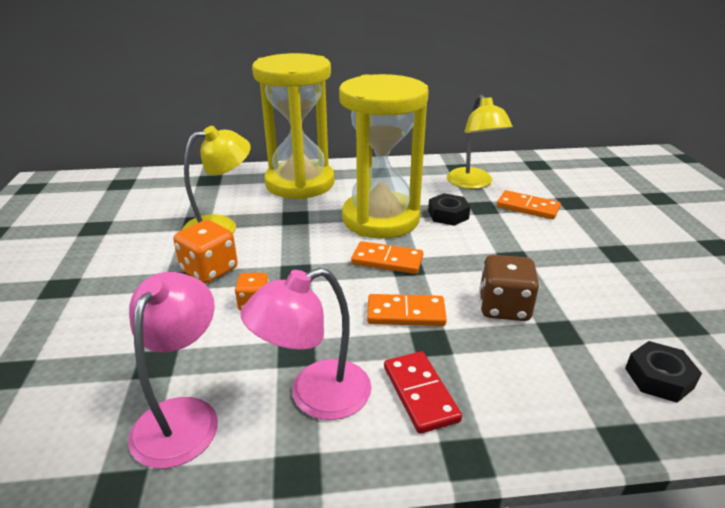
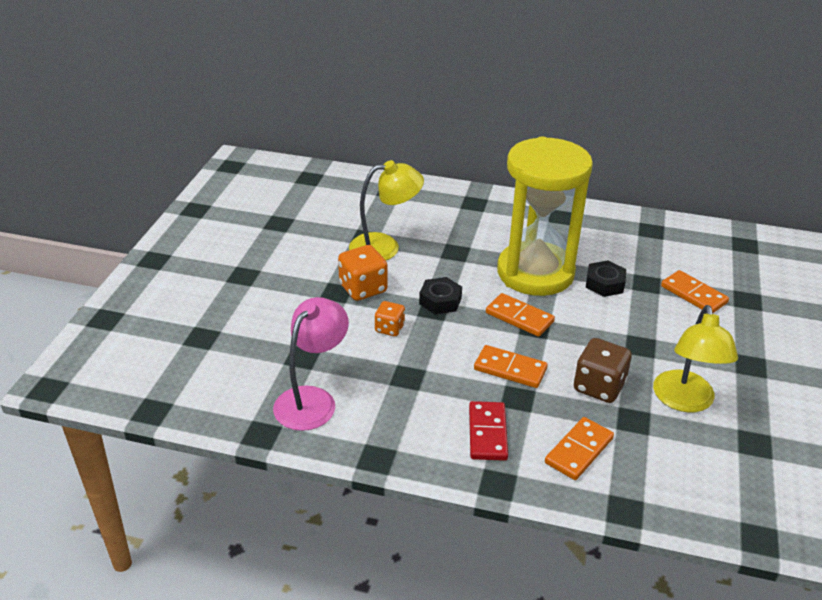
camera: 20 degrees right, 5 degrees up
(300, 183) = (475, 214): yellow hourglass -> none
(315, 396) = (408, 413): pink lamp -> none
(473, 183) = (654, 253): yellow lamp -> yellow lamp (685, 401)
(530, 383) = (579, 451): none -> orange domino
(659, 378) = (690, 477): black nut -> black nut (440, 301)

